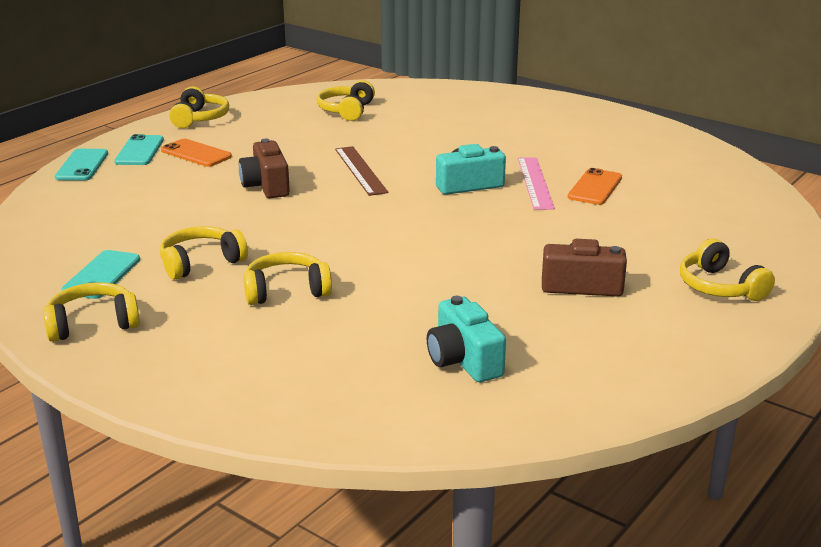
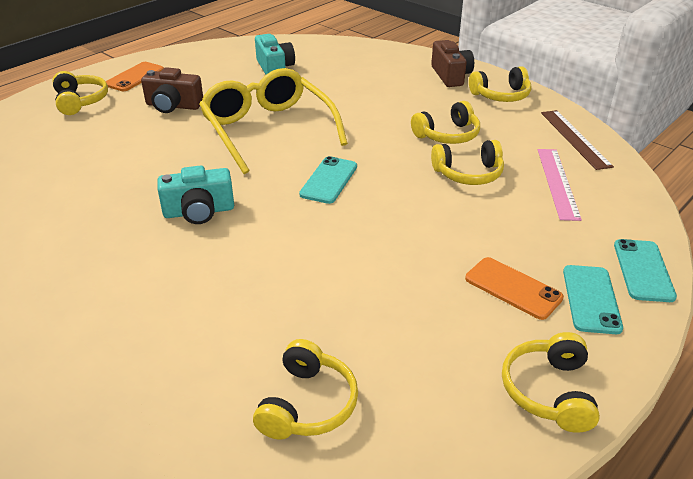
camera: 175 degrees left, 10 degrees up
(102, 275) = (518, 128): turquoise phone -> turquoise phone (329, 180)
(266, 186) = (411, 221): brown camera -> brown camera (451, 76)
(286, 291) = (379, 111): yellow headphones -> yellow headphones (468, 174)
(360, 170) = (307, 243): brown ruler -> brown ruler (574, 138)
(433, 260) = (268, 130): none -> yellow glasses
(535, 183) = (127, 211): pink ruler -> pink ruler (557, 183)
(595, 187) = (73, 201): orange phone -> orange phone (135, 77)

